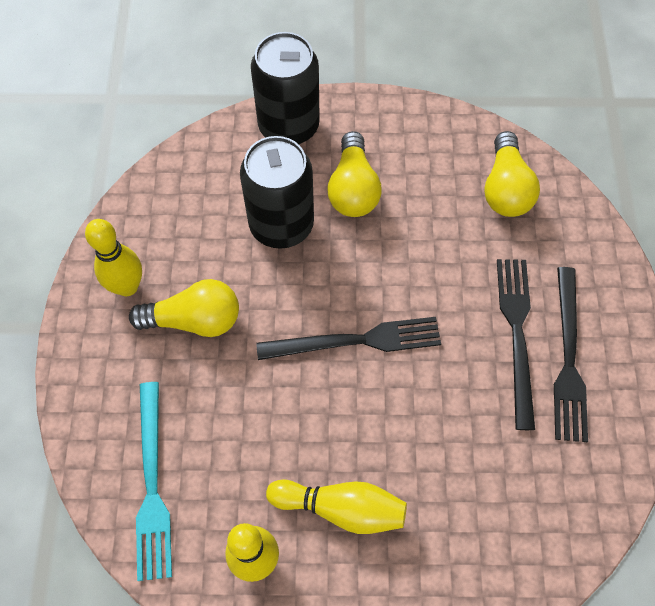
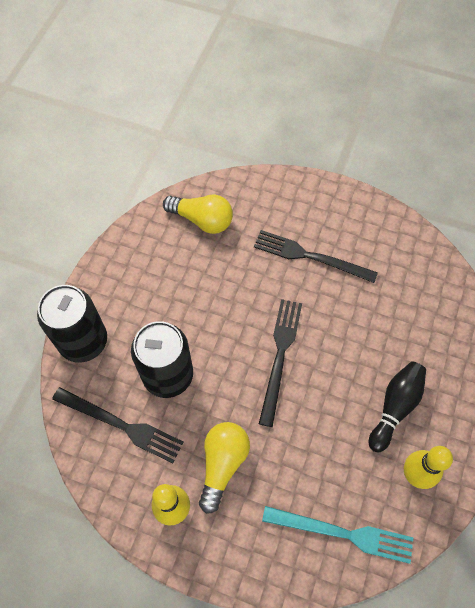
camera: 70 degrees left, 0 degrees up
(341, 508) = (395, 407): yellow bowling pin -> black bowling pin
(353, 189) = (159, 315): yellow light bulb -> none
(568, 359) = (337, 235): black fork -> black fork (121, 425)

